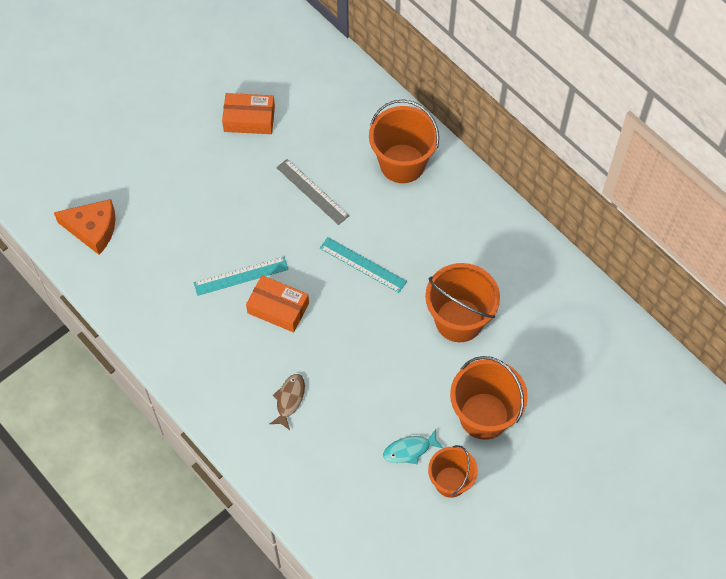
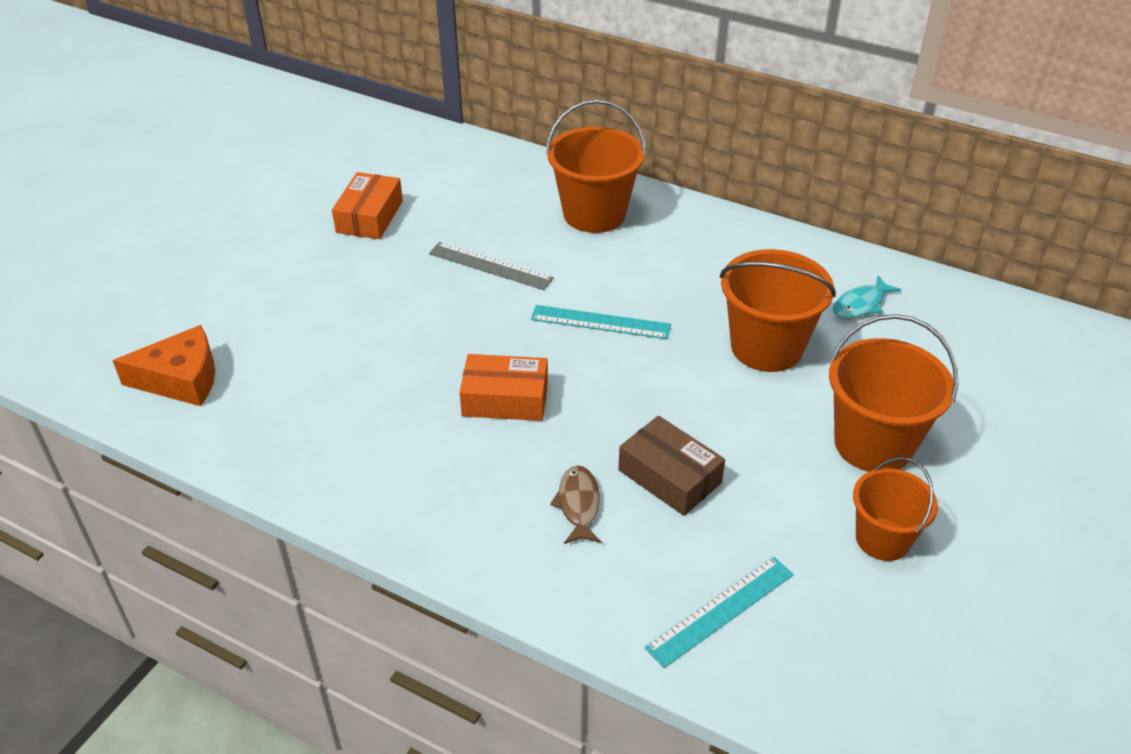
camera: 20 degrees left, 20 degrees down
(241, 276) = (432, 376): turquoise ruler -> turquoise ruler (720, 610)
(249, 119) = (370, 216): orange box -> orange box turned 60 degrees counterclockwise
(350, 398) = (669, 476): none -> brown box
(409, 450) = (796, 516): turquoise fish -> turquoise fish (861, 304)

